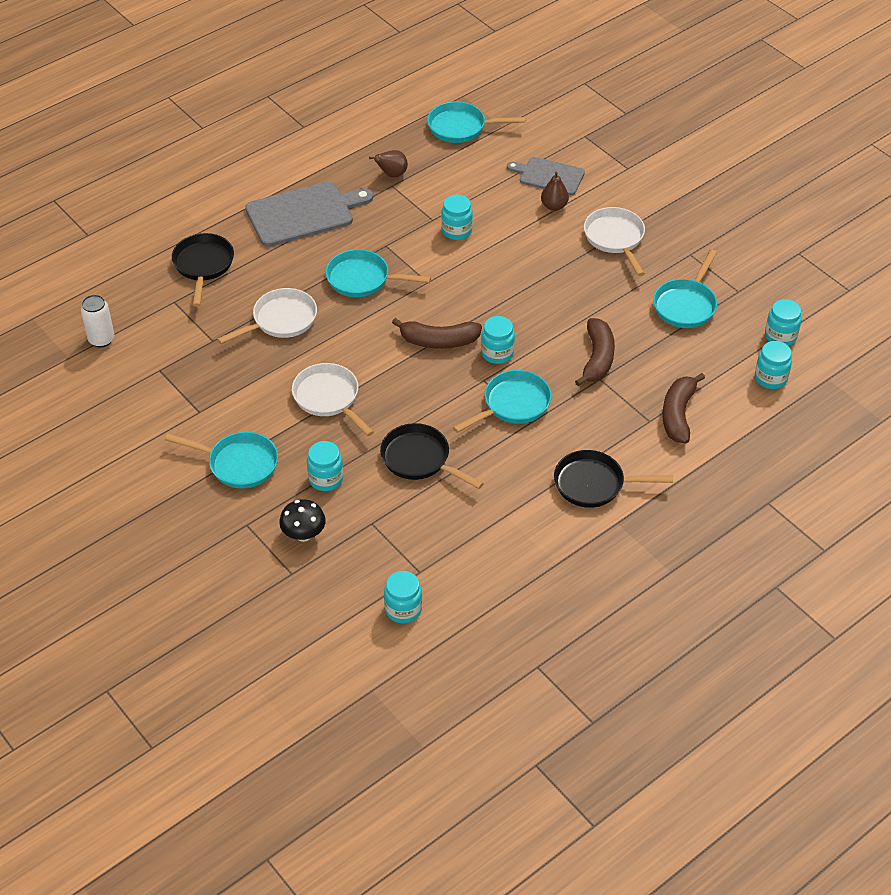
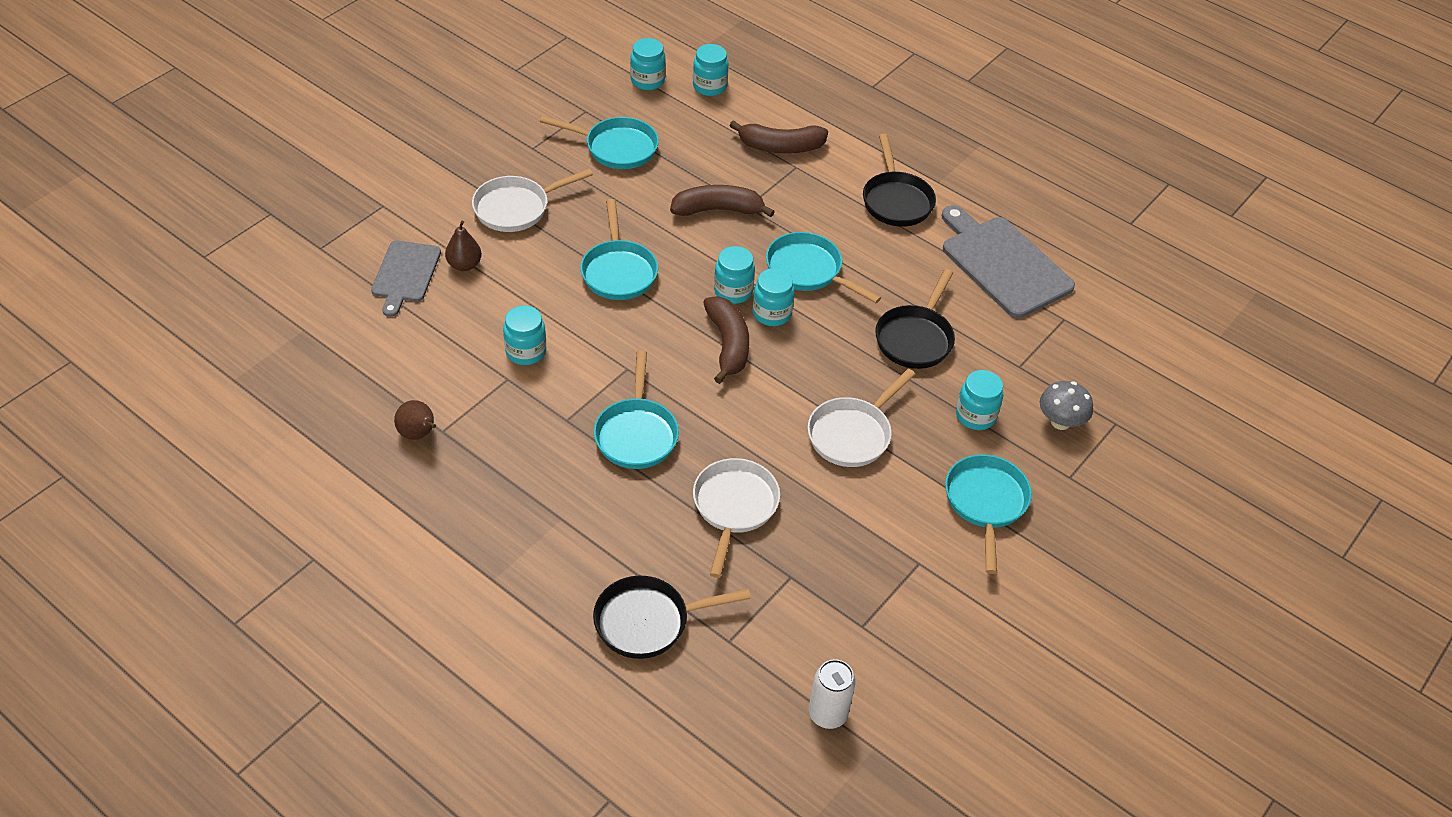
camera: 105 degrees left, 0 degrees up
(280, 320) = (734, 508): white pan -> white pan turned 60 degrees clockwise
(303, 534) = (1060, 422): black mushroom -> grey mushroom
(304, 213) = (516, 521): grey cutting board -> grey cutting board (1003, 263)
(403, 609) = (1116, 325): turquoise jar -> turquoise jar (772, 313)
(461, 127) = (307, 372): turquoise pan -> turquoise pan (618, 271)

